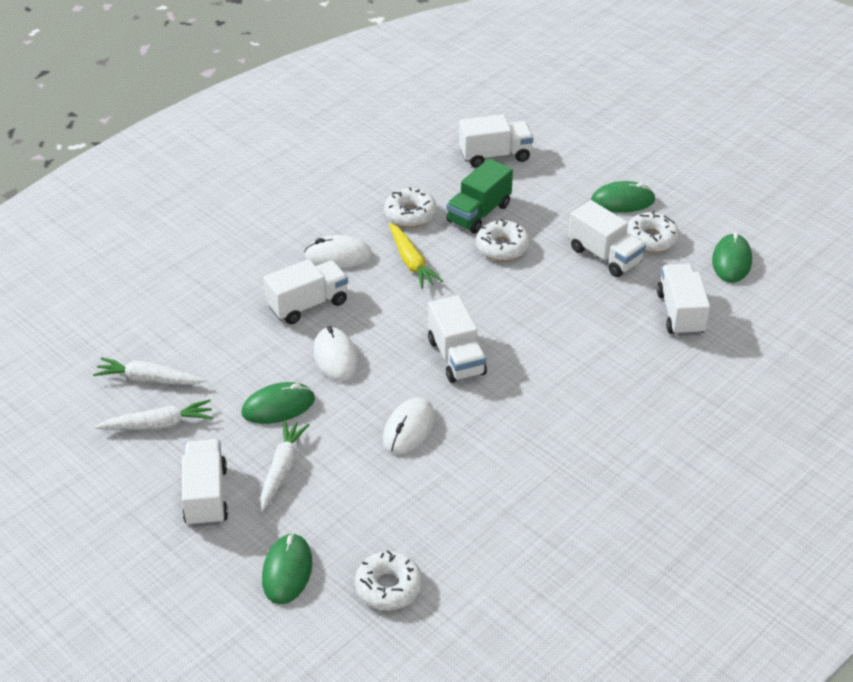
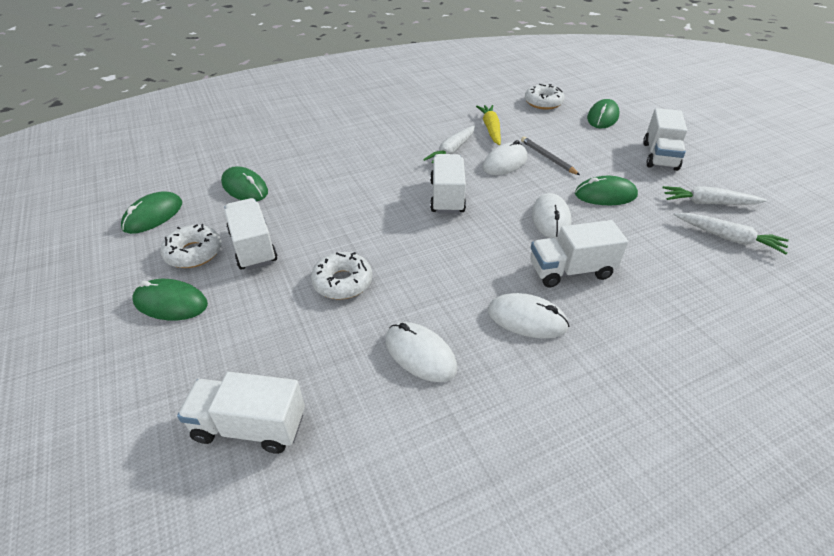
camera: 160 degrees left, 0 degrees up
(282, 469) = (604, 159): white carrot -> white carrot (452, 151)
(356, 453) = (547, 157): none -> grey pencil
(410, 214) = (420, 354): white donut -> white mouse
(411, 262) = (447, 290): yellow carrot -> yellow carrot (490, 129)
(478, 213) = (338, 332): green truck -> none
(680, 313) = (245, 188): white truck -> green mouse

